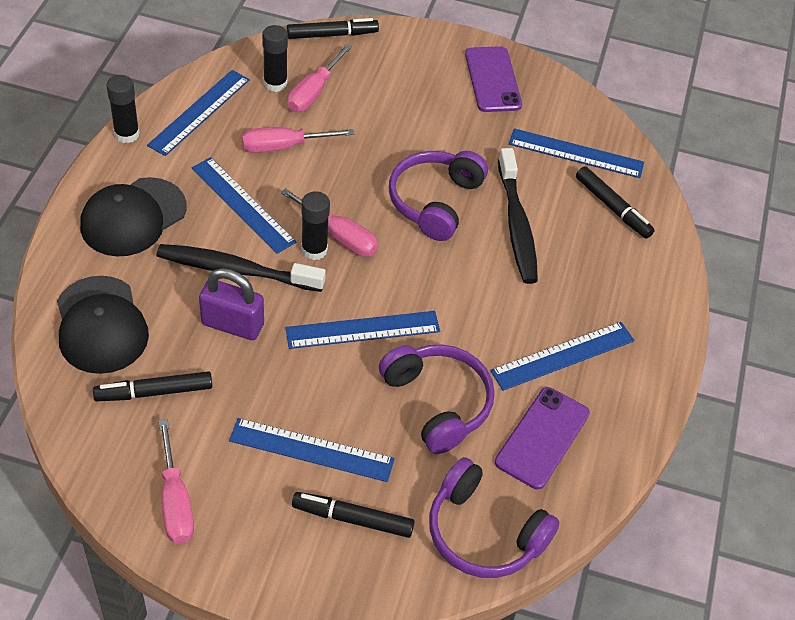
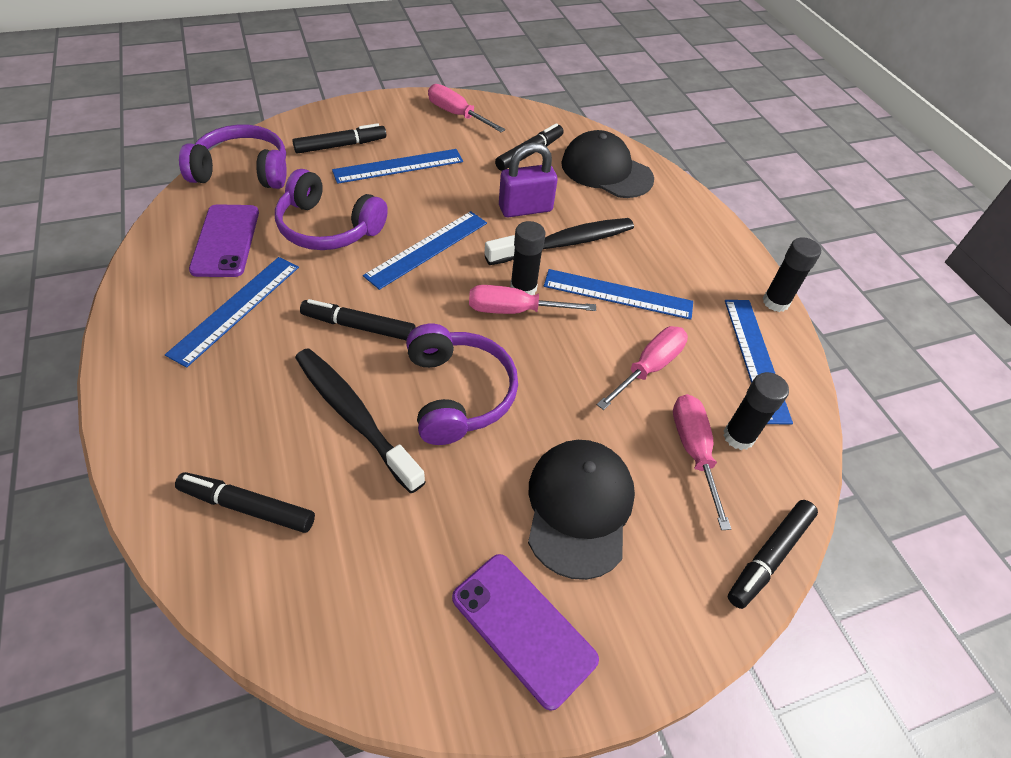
camera: 145 degrees right, 0 degrees up
(133, 217) = (679, 242): black cap -> black cap (579, 507)
(472, 288) = (359, 326): none -> black marker
(576, 153) = (334, 566): blue ruler -> none

